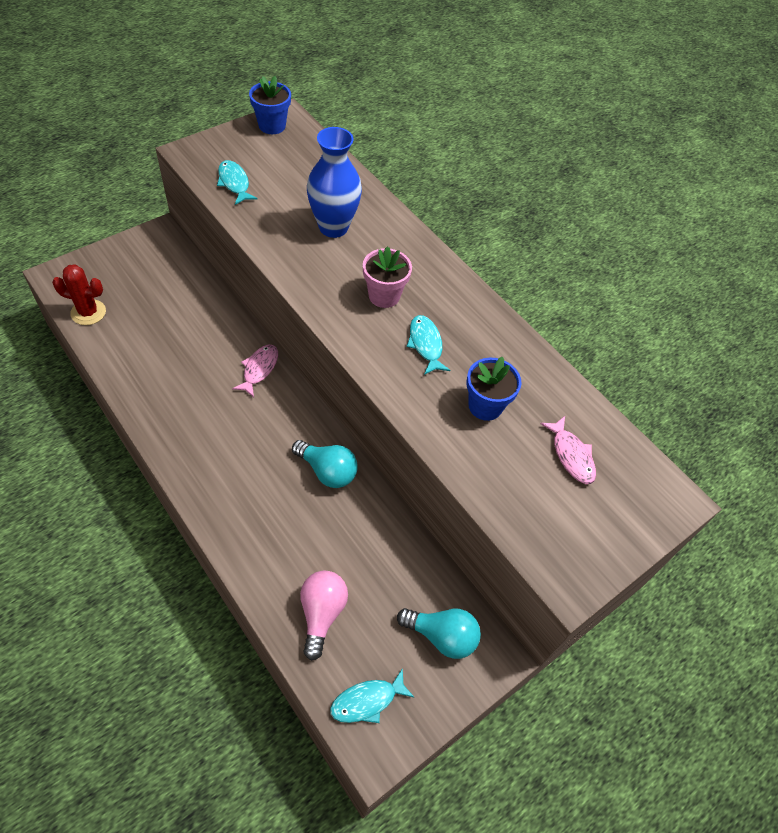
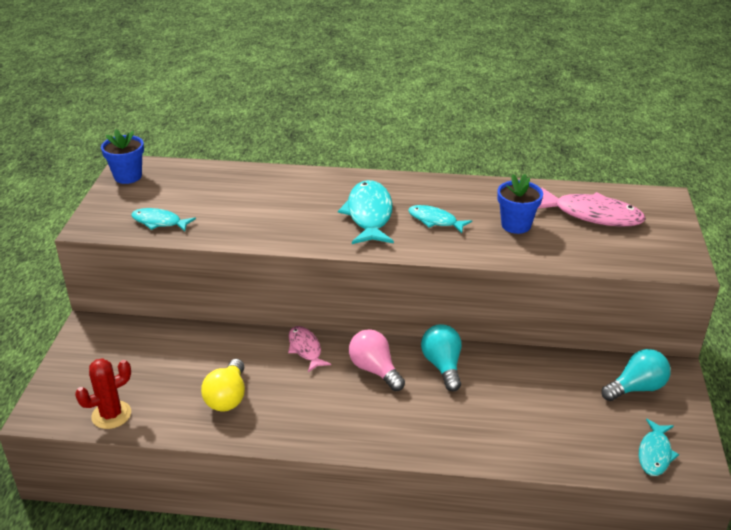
camera: 40 degrees left, 20 degrees down
(163, 361) = (227, 397): none -> yellow light bulb
(321, 613) = (562, 437): pink light bulb -> pink light bulb (375, 370)
(327, 471) = (442, 366): turquoise light bulb -> turquoise light bulb turned 90 degrees counterclockwise
(333, 227) = (274, 202): blue vase -> none
(384, 296) = (369, 215): pink flower pot -> turquoise fish
(571, 455) = (592, 215): pink fish -> pink fish, size x1.70

